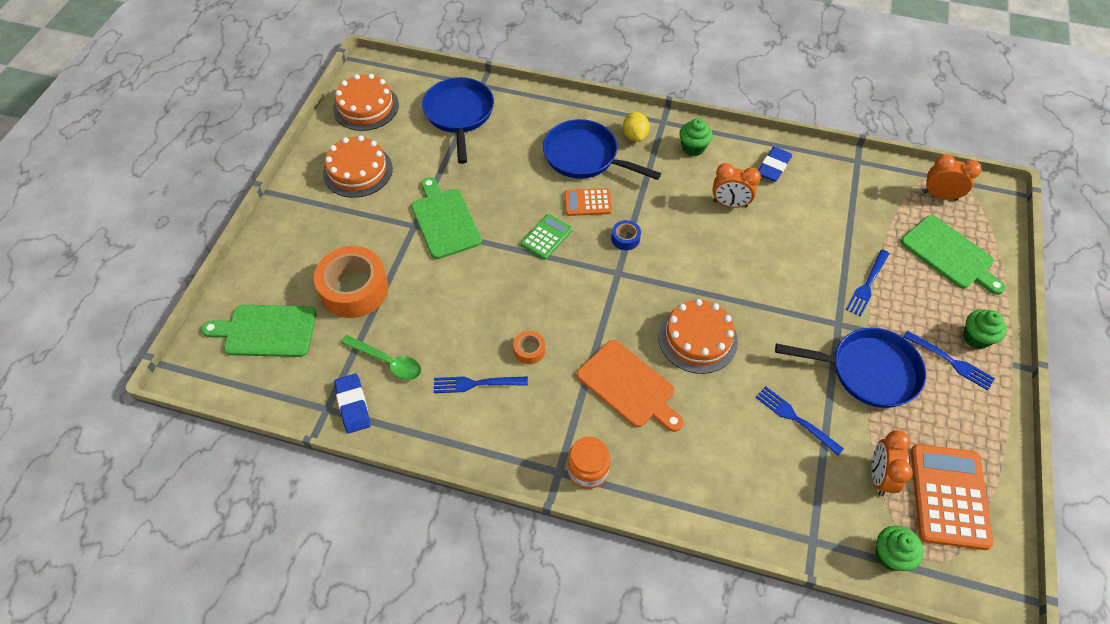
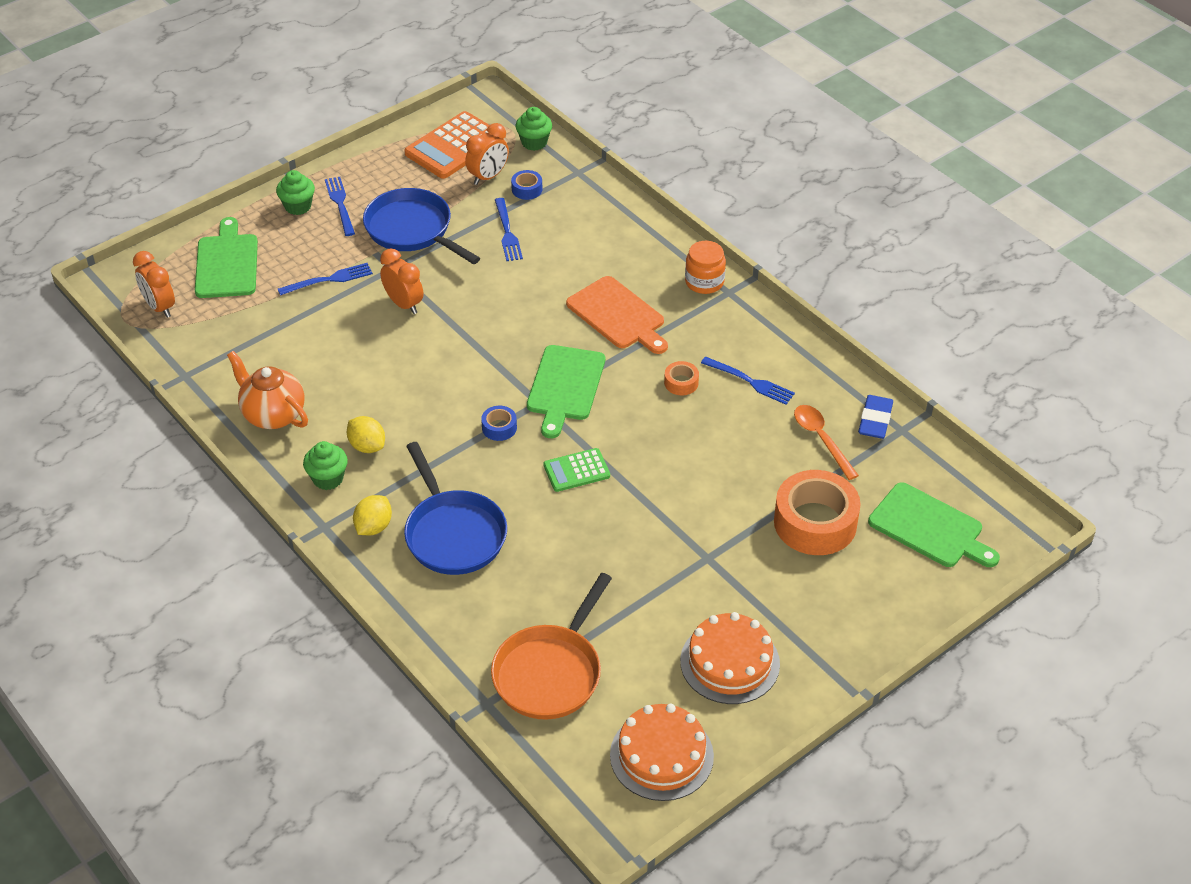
camera: 145 degrees left, 10 degrees down
(387, 361) = (821, 439): green spoon -> orange spoon
(444, 220) = (670, 545): green cutting board -> green cutting board (565, 386)
(459, 115) = (550, 672): blue pan -> orange pan
(588, 202) = (501, 482): orange calculator -> none
(628, 386) = (618, 315): orange cutting board -> orange cutting board turned 150 degrees clockwise
(694, 179) = (367, 446): none -> yellow lemon
(697, 338) = (523, 317): orange cake -> none
(730, 204) = (361, 404): orange clock -> orange clock (404, 304)
(773, 167) = (273, 415): blue eraser -> orange teapot
(832, 483) = (527, 189): none -> blue tape

